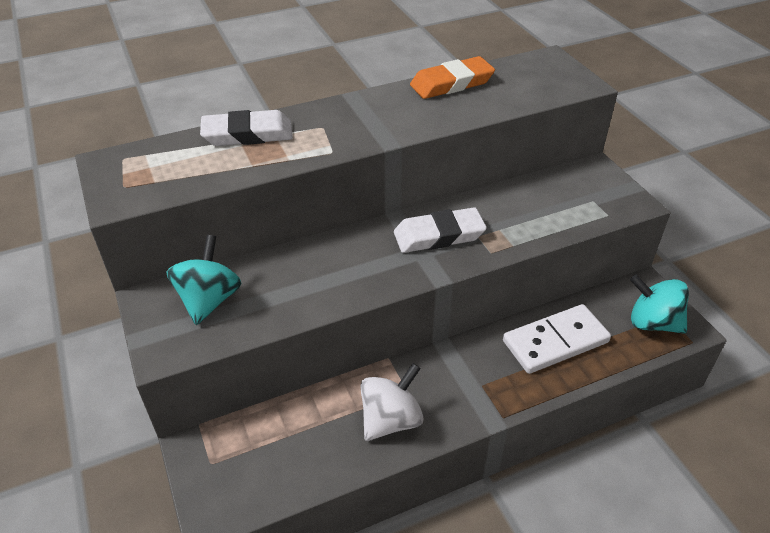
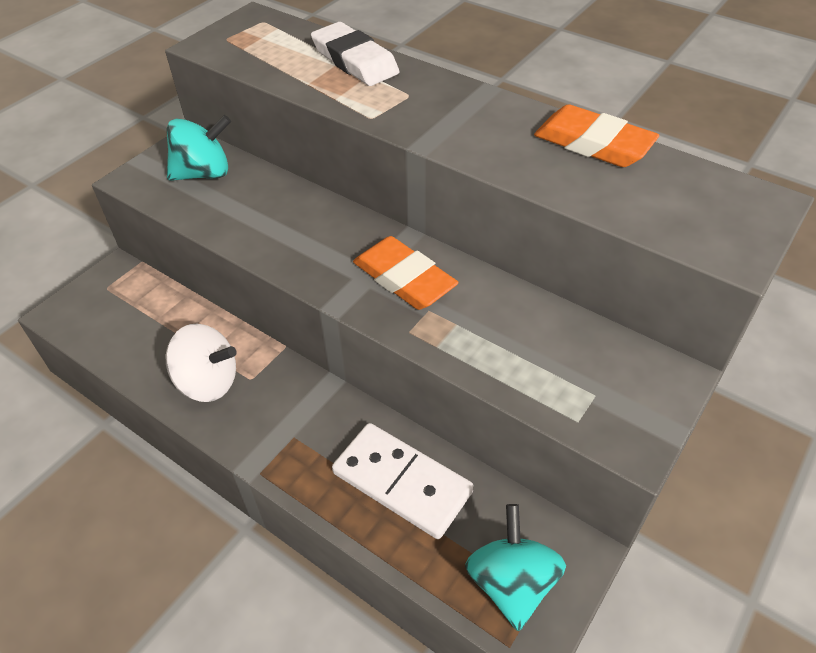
camera: 60 degrees right, 5 degrees up
(439, 235) = (404, 278): white eraser -> orange eraser

